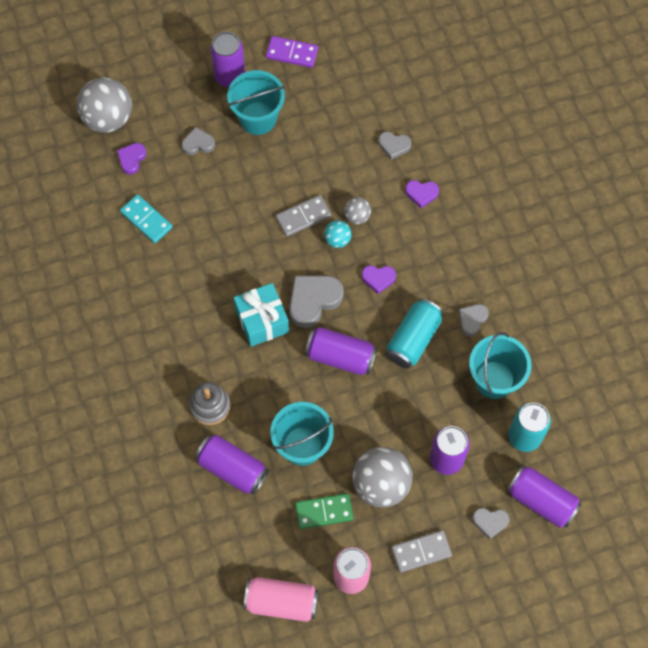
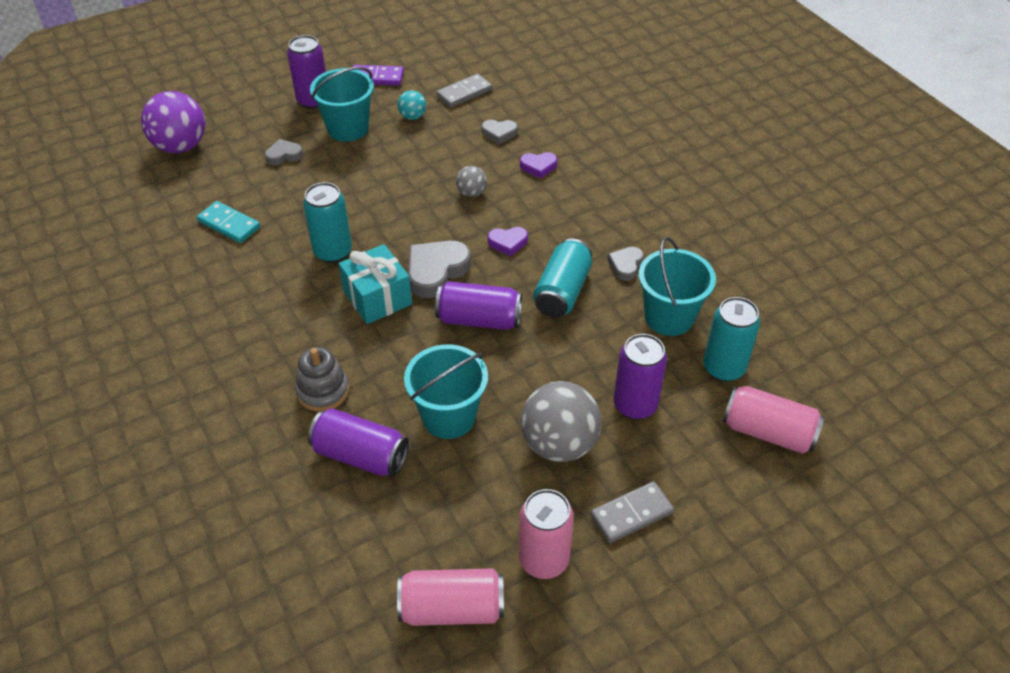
camera: 10 degrees left, 20 degrees down
(108, 118) = (181, 146): grey ball -> purple ball
(131, 159) = (209, 176): purple heart -> none
(230, 265) = (333, 252): none -> turquoise can
(303, 217) = (411, 200): grey domino -> grey domino (464, 93)
(324, 511) = (491, 486): green domino -> none
(337, 239) = (453, 215): turquoise ball -> turquoise ball (412, 116)
(490, 522) = (711, 465): grey heart -> none
(541, 500) = (768, 432): purple can -> pink can

